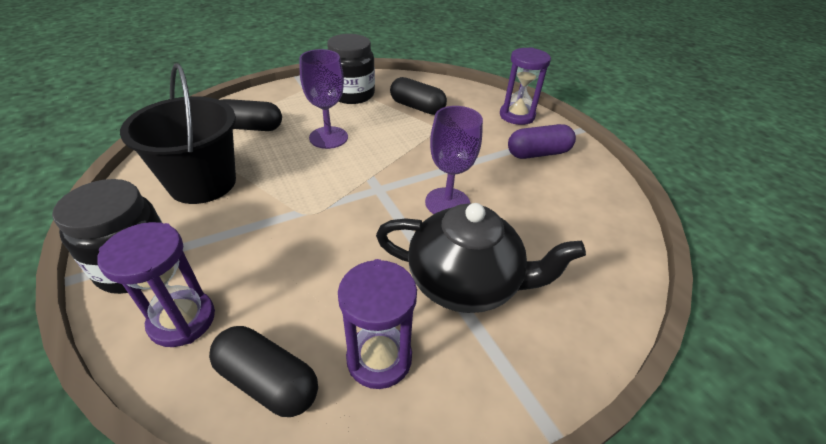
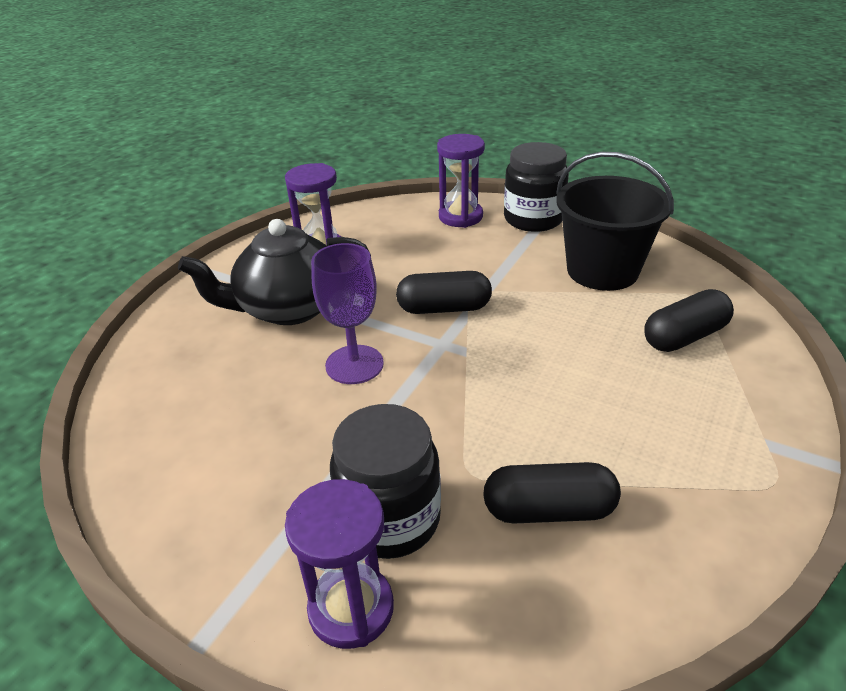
camera: 150 degrees right, 5 degrees down
(268, 381) = (377, 221): black capsule -> black capsule (444, 308)
(328, 137) = (582, 373): purple goblet -> none
(352, 94) = (683, 473): black jar -> black jar (390, 519)
(538, 153) = (270, 512): purple capsule -> none

